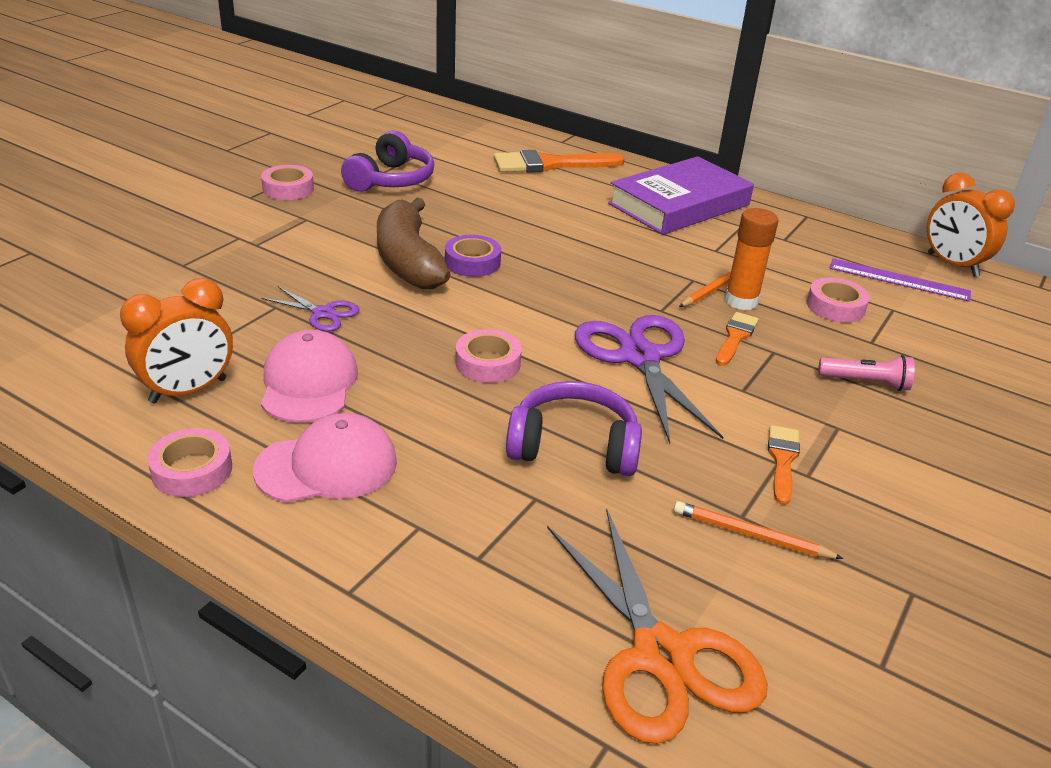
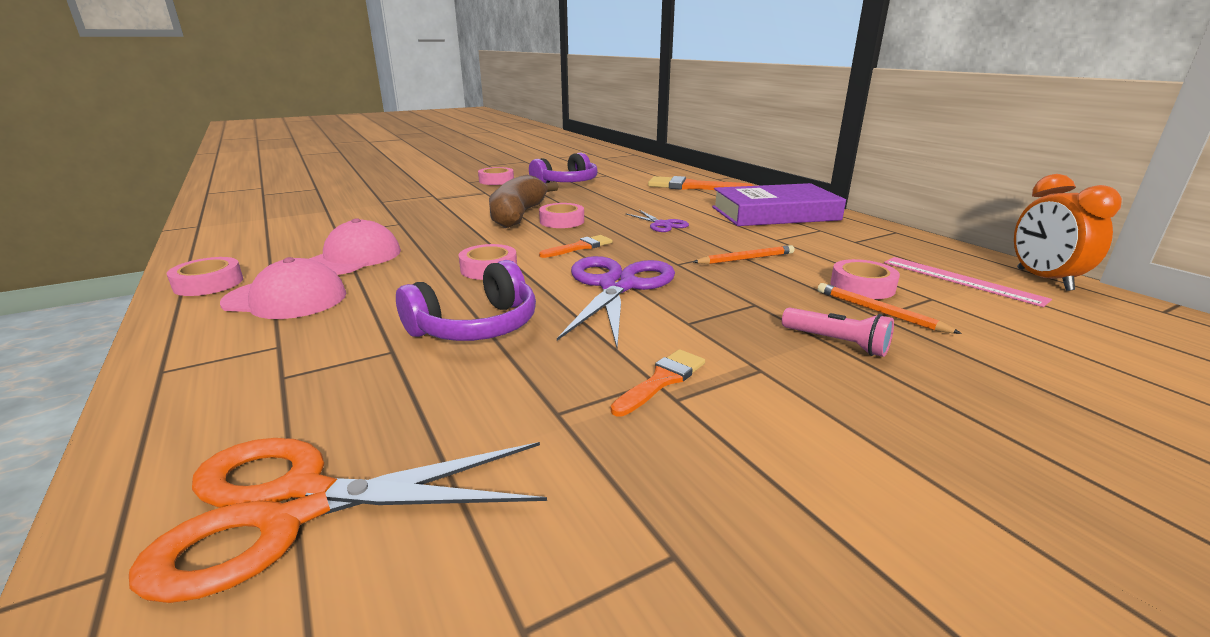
camera: 30 degrees right, 10 degrees down
(188, 391) = (280, 249): orange clock -> none
(323, 313) = (421, 230): purple scissors -> purple scissors (662, 224)
(472, 262) = (562, 221): purple tape -> pink tape
(573, 446) = (476, 326): purple headphones -> purple headphones turned 105 degrees clockwise
(661, 655) = (295, 507): orange scissors -> orange scissors turned 75 degrees clockwise
(735, 337) = (726, 289): orange brush -> orange brush (580, 247)
(741, 301) = (762, 269): orange glue stick -> none
(751, 535) = (544, 431): orange pencil -> orange pencil (879, 312)
(899, 280) = (961, 280): purple ruler -> pink ruler

